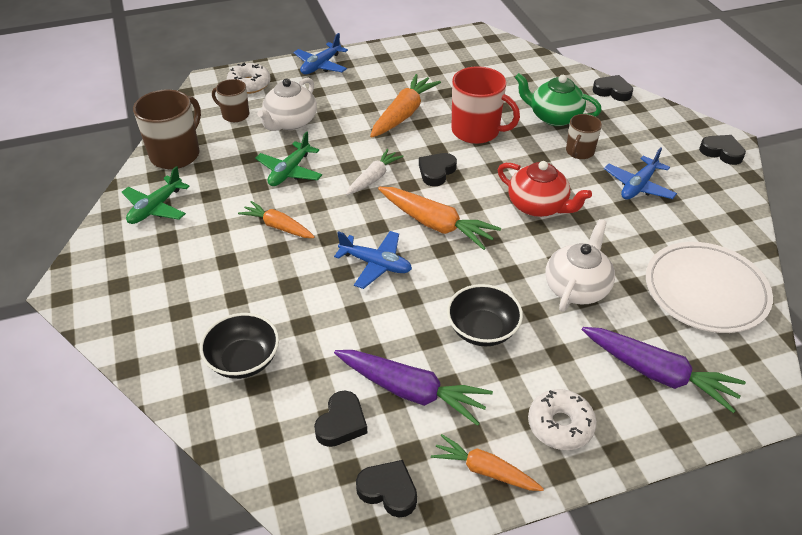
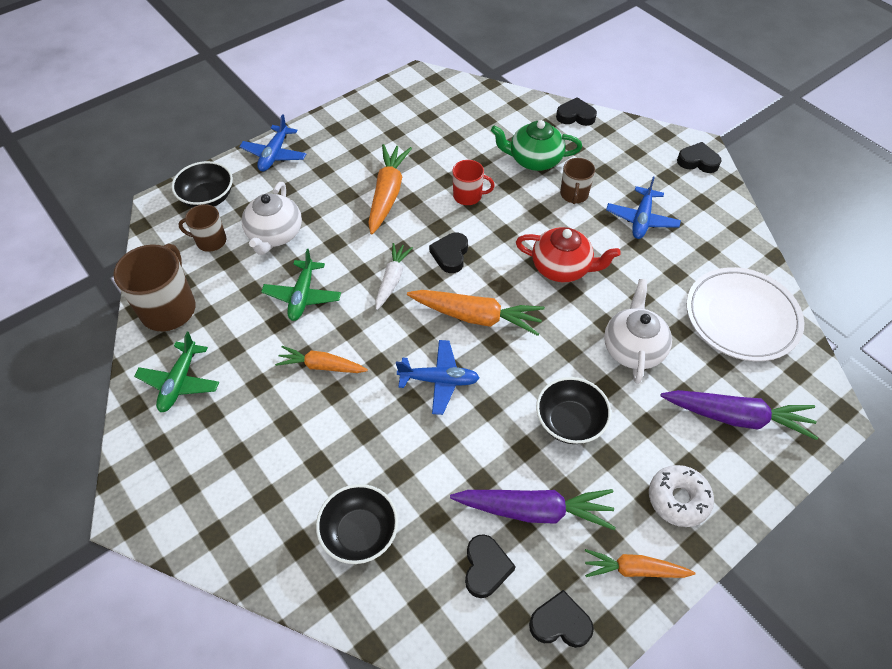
camera: 20 degrees left, 10 degrees up
(249, 84) = (208, 198): white donut -> black bowl
(476, 131) = (468, 196): red mug -> red mug, size x0.58

